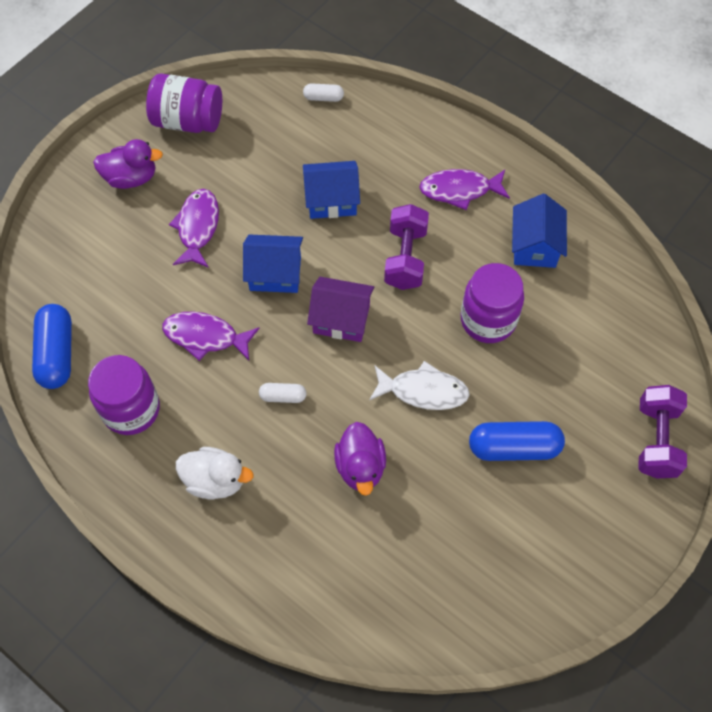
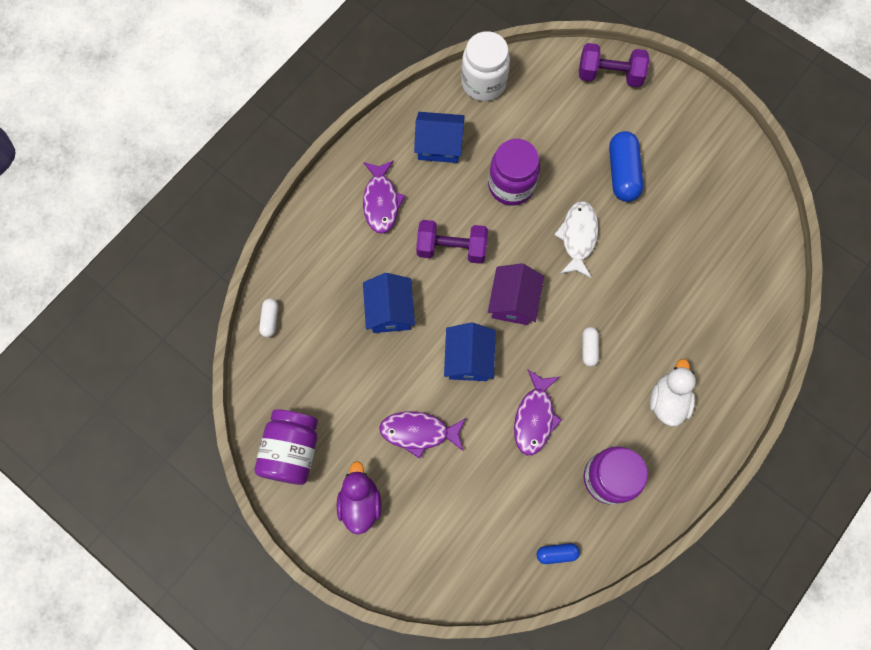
camera: 90 degrees left, 10 degrees up
(57, 353) = (556, 553): blue capsule -> blue capsule, size x0.52
(360, 467) = (647, 286): purple duck -> none
(625, 293) = (483, 83): none -> white jar

